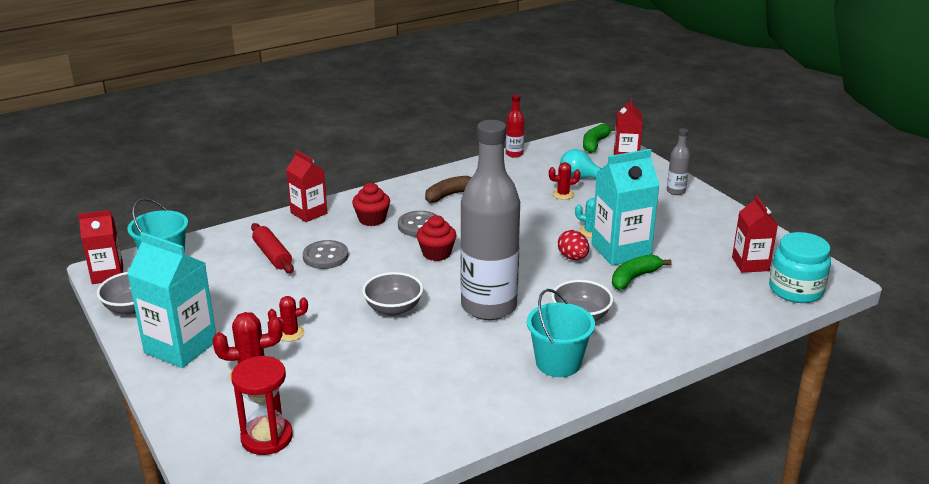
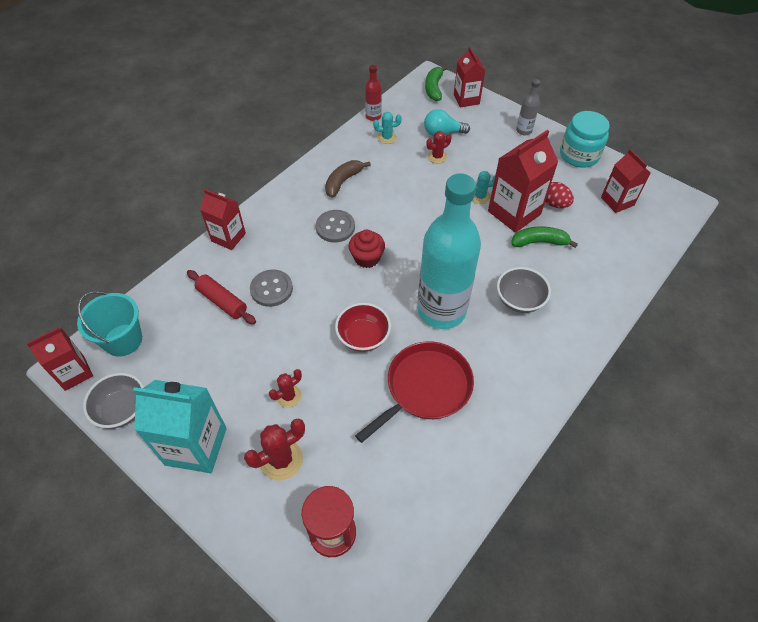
camera: 20 degrees left, 25 degrees up
(372, 219) = (290, 230): red cupcake -> none
(393, 308) = (363, 337): grey bowl -> red bowl
(432, 358) = (425, 388): none -> red pan
(489, 306) = (441, 310): grey bottle -> turquoise bottle
(518, 171) = (387, 137): none -> turquoise cactus
(558, 363) = (527, 360): turquoise bucket -> none
(573, 258) = (481, 232): red egg -> red egg (554, 204)
(620, 250) = (514, 213): turquoise carton -> red carton
(634, 278) = (539, 242): green banana -> green banana turned 60 degrees clockwise
(796, 290) = (662, 221): turquoise jar -> turquoise jar (579, 155)

